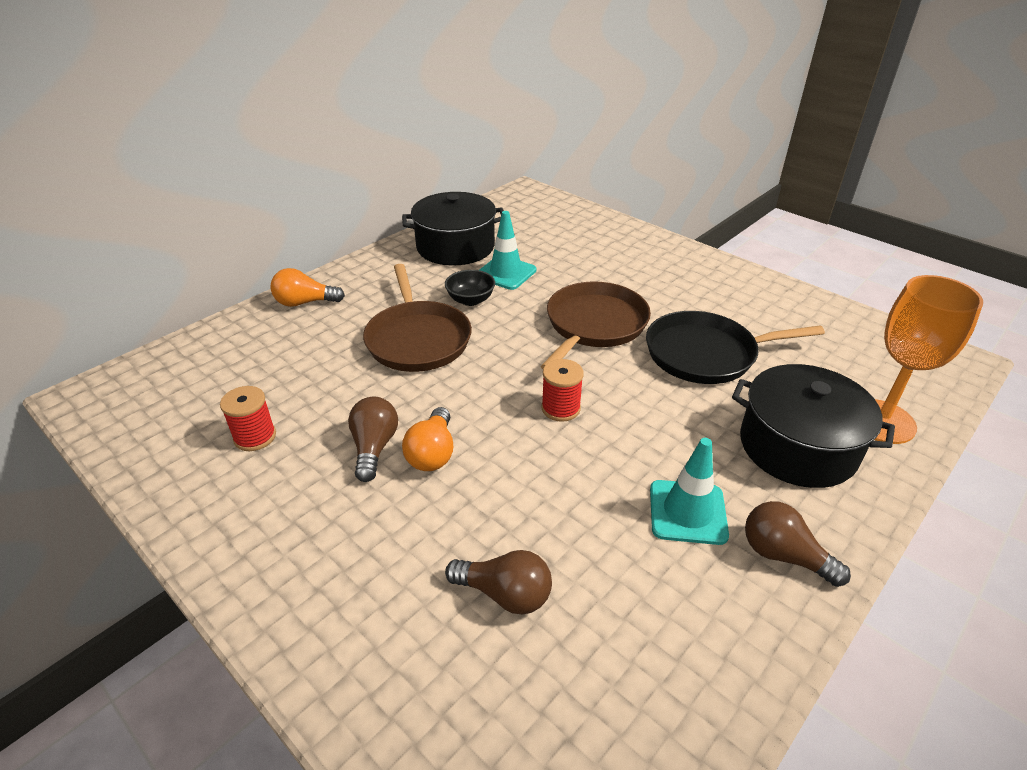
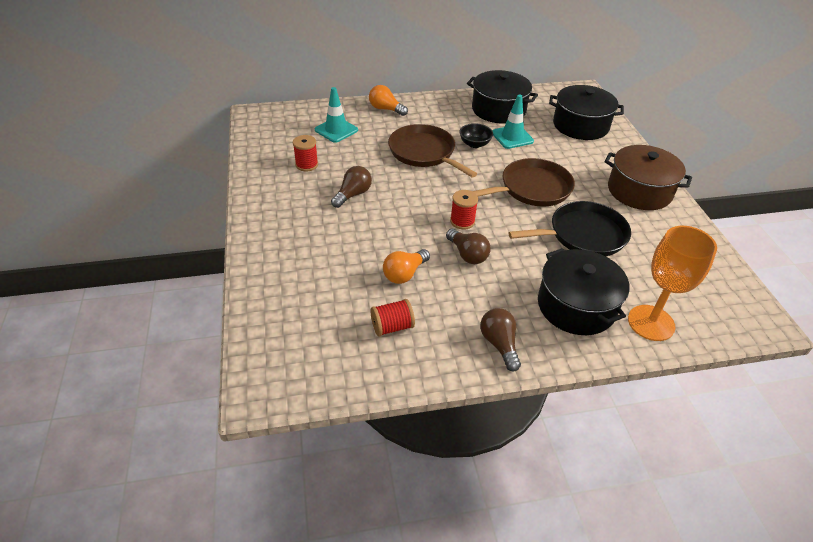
camera: 35 degrees right, 5 degrees up
(417, 339) = (424, 153): brown pan -> brown pan turned 120 degrees clockwise
(432, 453) = (376, 210): orange light bulb -> orange light bulb (404, 274)
(505, 594) = (349, 283): brown light bulb -> brown light bulb (467, 254)
(564, 230) = (580, 125): none -> black pot
(636, 626) = (392, 327): none -> red spool
(687, 512) = (472, 300): turquoise traffic cone -> turquoise traffic cone (336, 130)
(700, 277) = (639, 191): none -> brown pot
(706, 354) = (583, 235): black pan -> black pan turned 135 degrees clockwise

